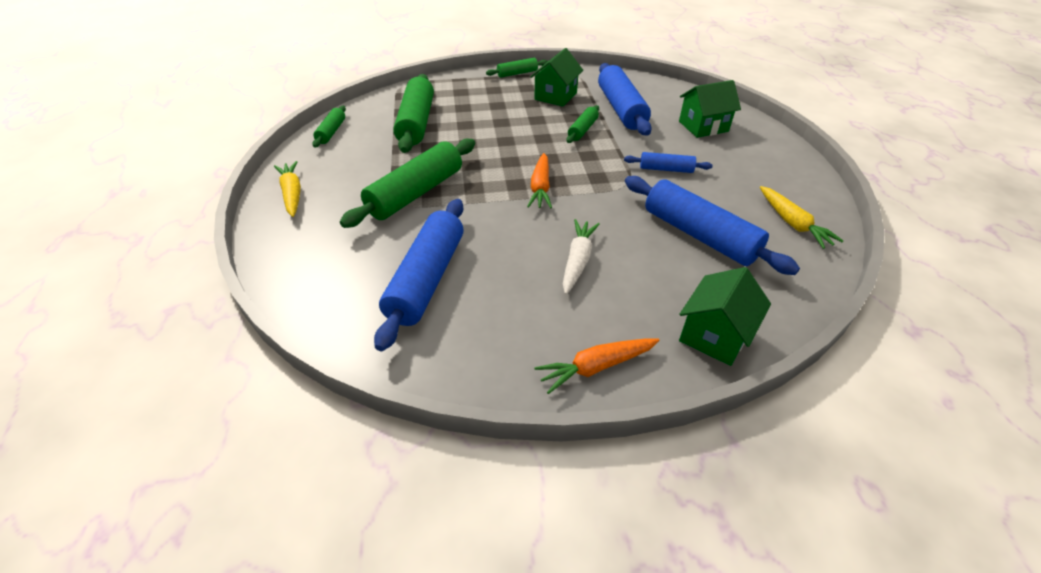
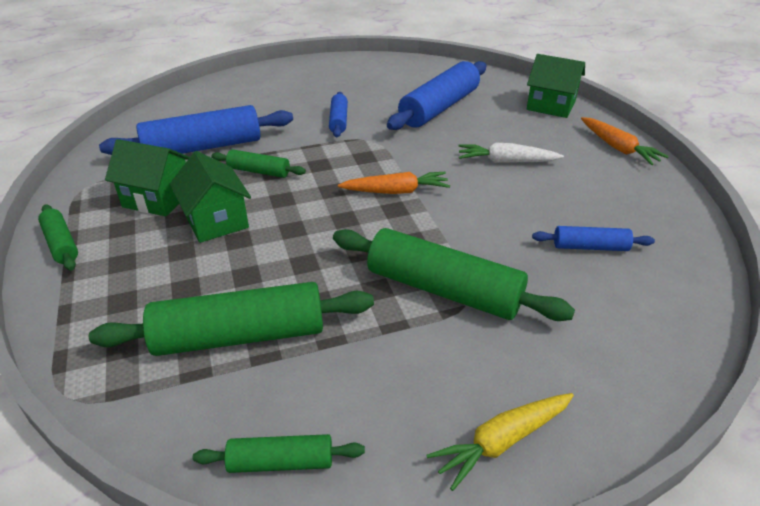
camera: 100 degrees left, 5 degrees down
(427, 279) = (590, 247): blue rolling pin -> blue rolling pin, size x0.51
(703, 126) = (248, 100): green house -> green house (216, 220)
(792, 223) = (405, 73): yellow carrot -> none

